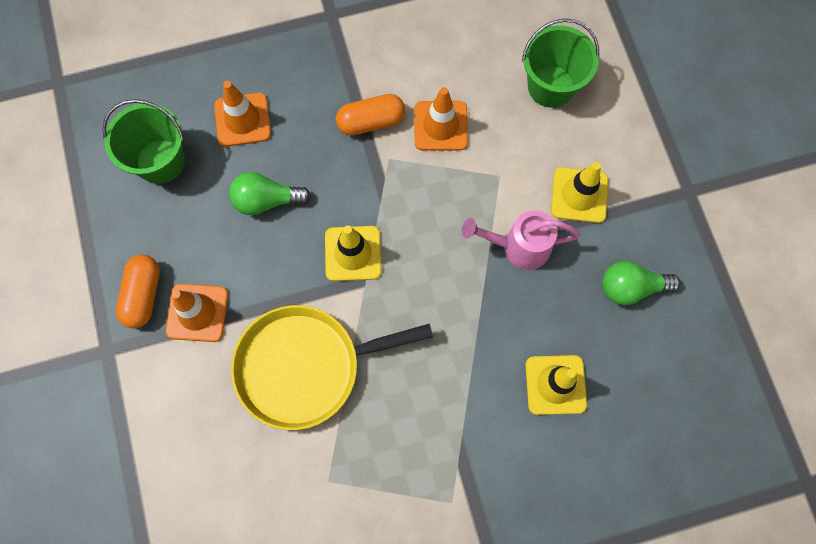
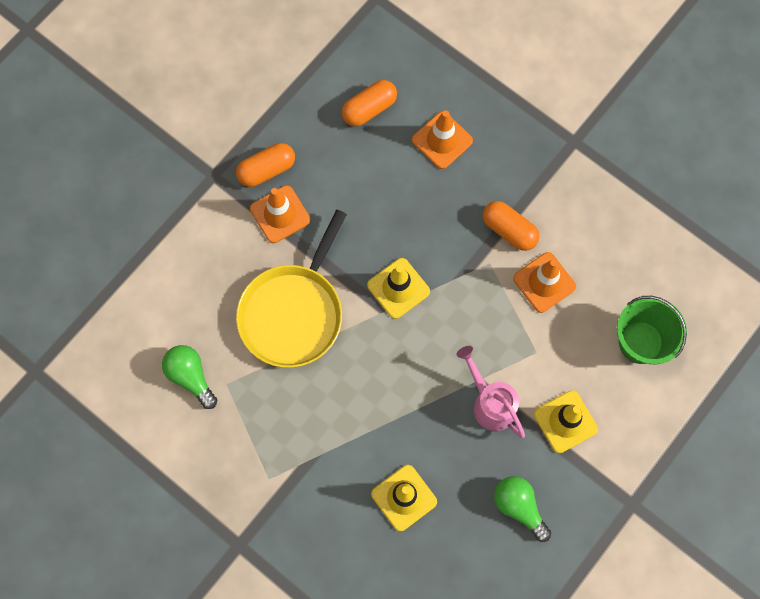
camera: 55 degrees right, 0 degrees up
(160, 161) = (369, 109): green bucket -> orange capsule
(266, 200) = (394, 201): green light bulb -> green light bulb (190, 377)
(305, 367) = (293, 313): yellow pan -> yellow pan turned 105 degrees counterclockwise

